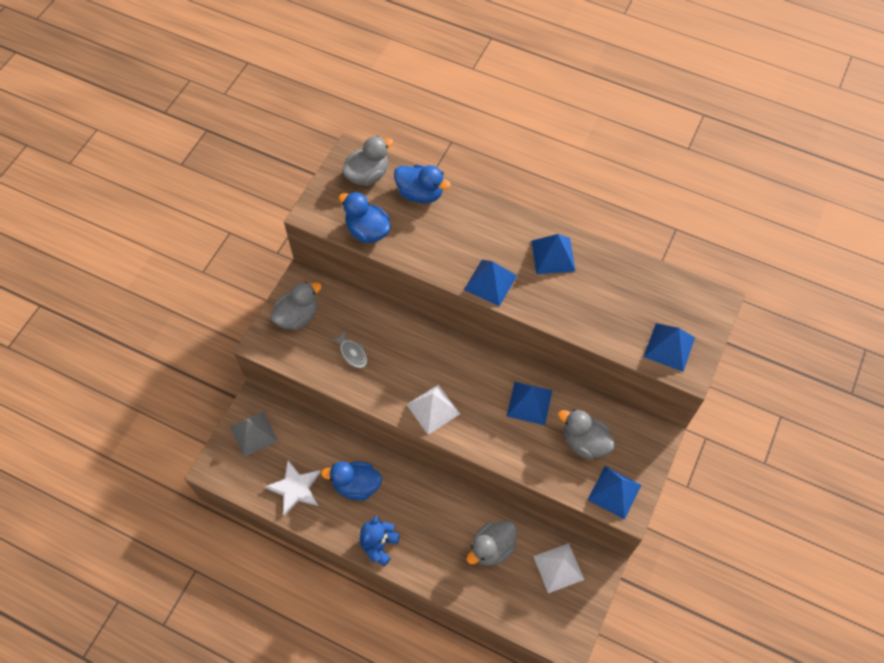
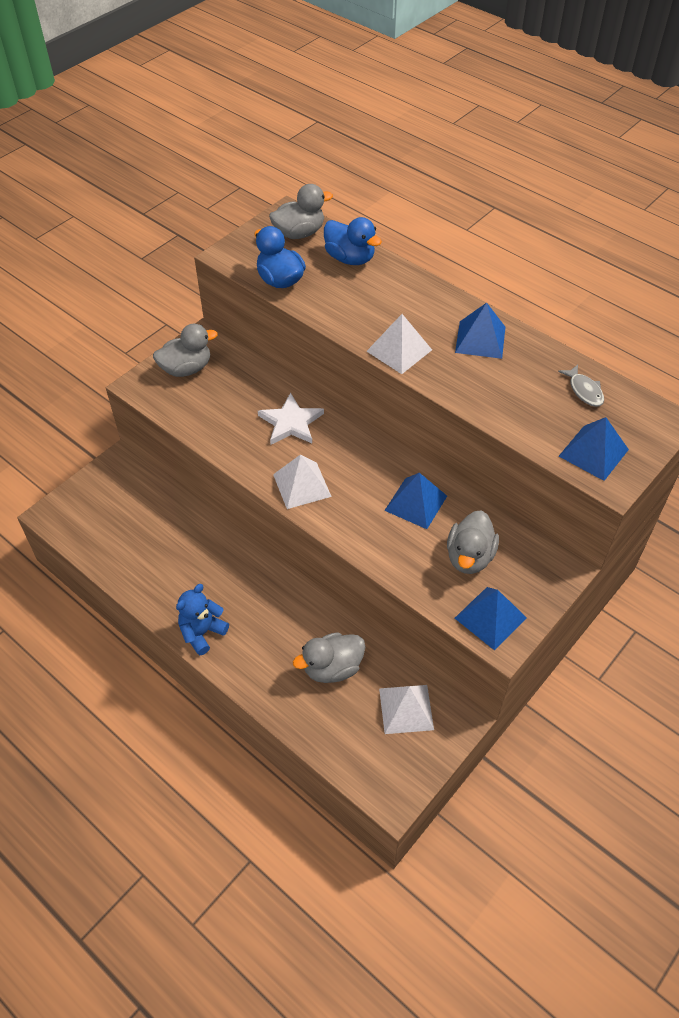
camera: 15 degrees right, 10 degrees down
(254, 433) = (108, 490): grey pyramid -> none
(295, 488) = (131, 553): white star -> white star (291, 422)
(352, 353) = (232, 414): grey fish -> grey fish (584, 391)
(356, 485) = (199, 565): blue duck -> none
(490, 282) = (399, 350): blue pyramid -> white pyramid
(584, 442) = (469, 557): grey duck -> grey duck turned 120 degrees counterclockwise

